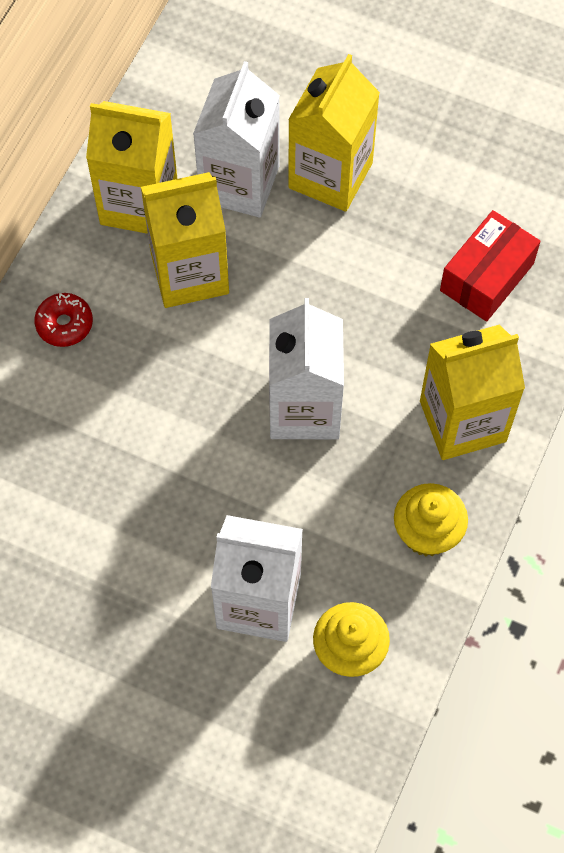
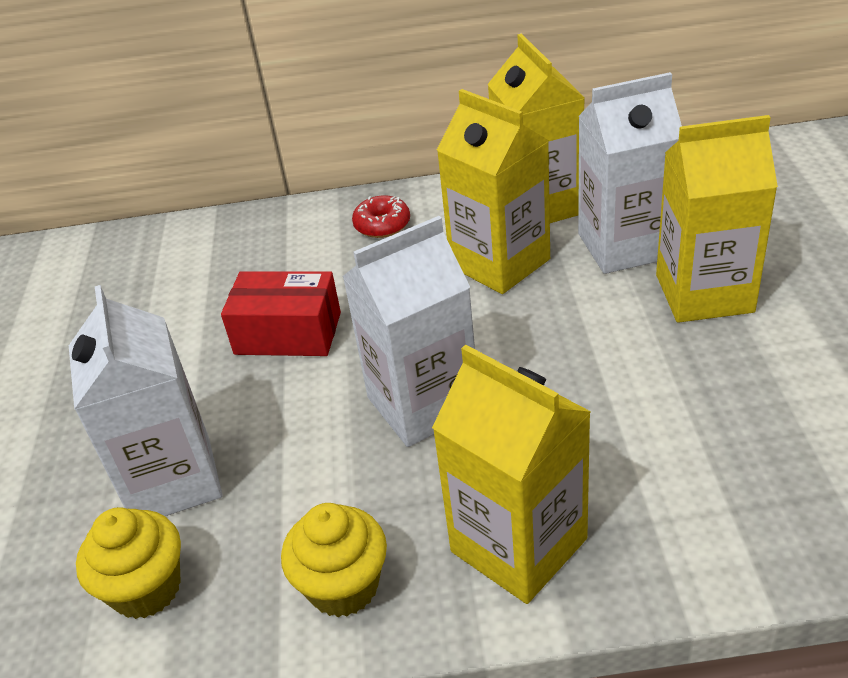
camera: 65 degrees right, 25 degrees down
(486, 277) = (729, 470): red box -> red box (288, 333)

